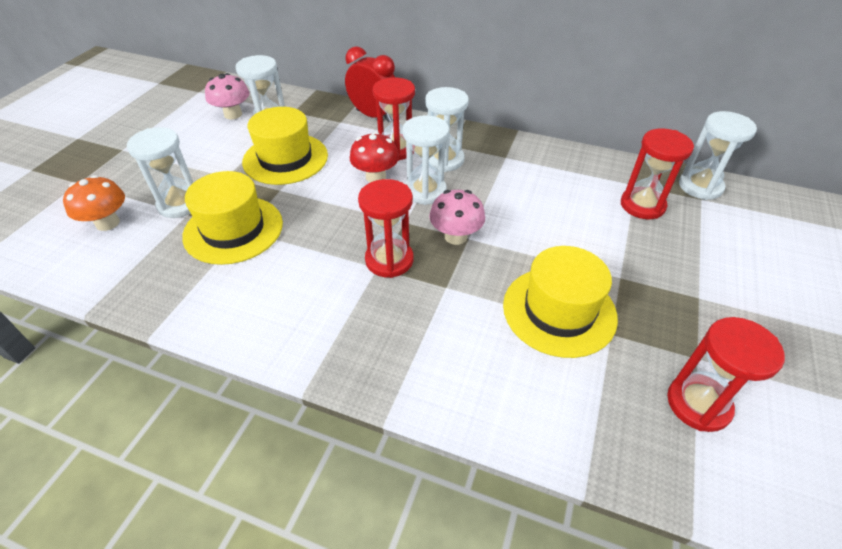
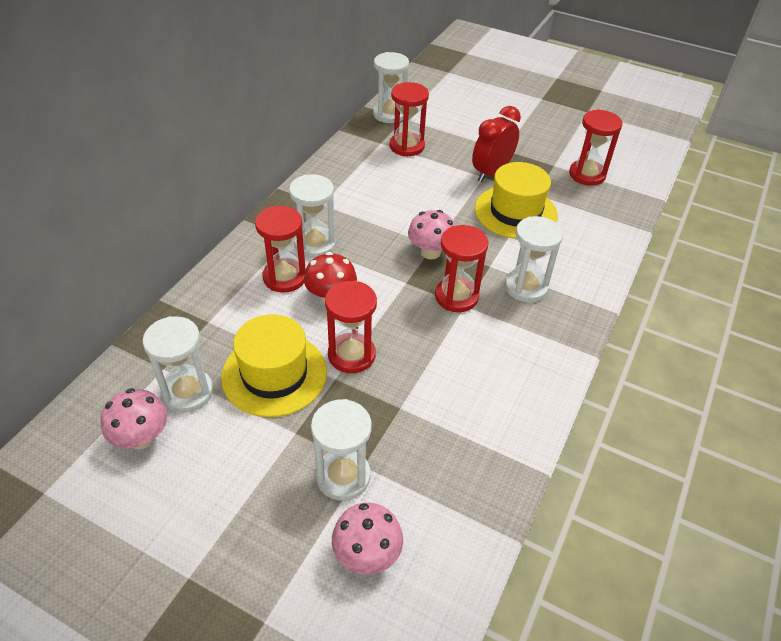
camera: 85 degrees left, 0 degrees up
(107, 223) = (367, 554): orange mushroom -> pink mushroom
(233, 229) = (398, 417): yellow hat -> none
(305, 196) = (351, 355): none -> red hourglass
(373, 116) = (207, 290): red clock -> red clock (491, 173)
(425, 191) = (363, 264): white hourglass -> white hourglass (526, 287)

